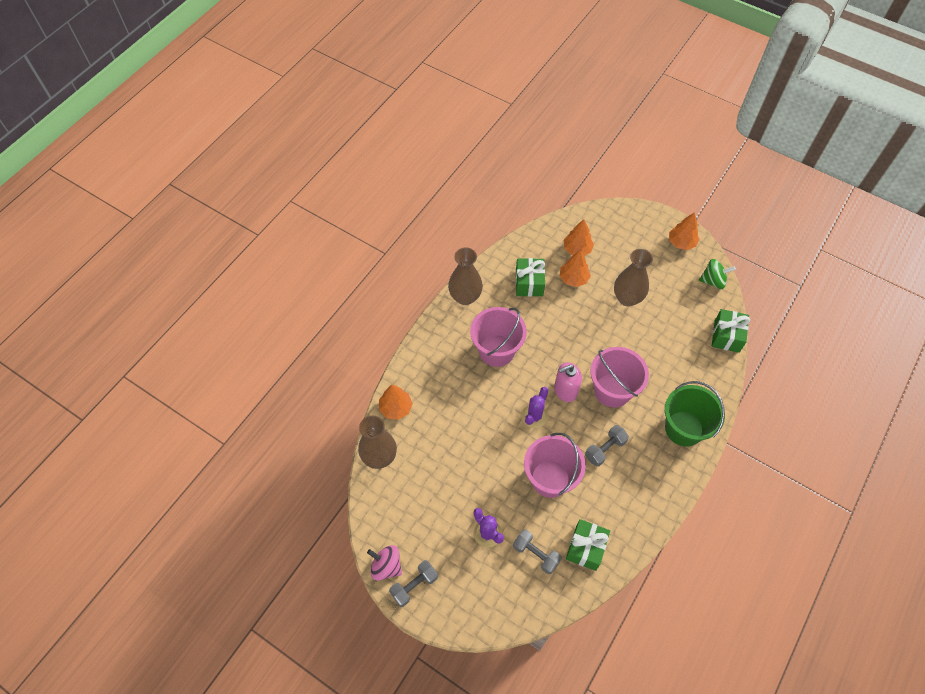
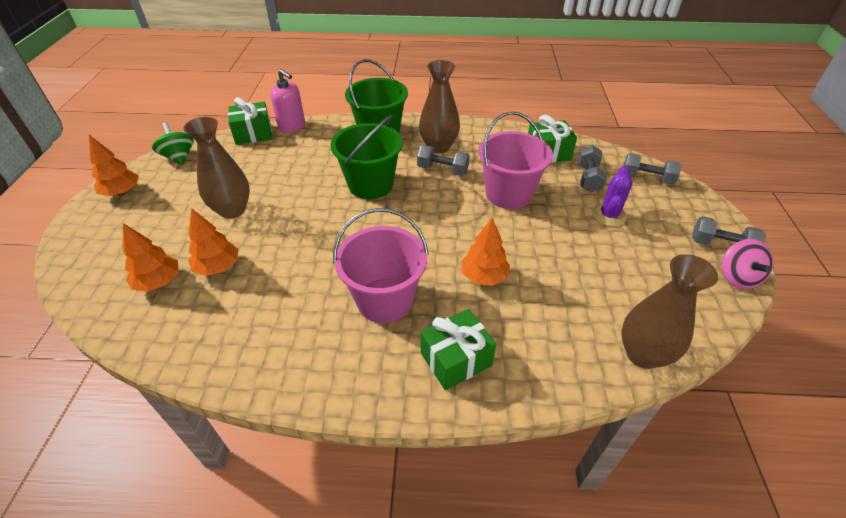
camera: 120 degrees left, 15 degrees down
(396, 408) = (562, 375): orange tree -> orange tree (483, 276)
(465, 297) = (310, 382): brown vase -> brown vase (438, 147)
(509, 602) = (646, 178): none -> grey dumbbell
(529, 283) = (246, 311): green gift -> green gift (456, 359)
(534, 416) = (450, 230): purple cactus -> none
(565, 390) = (397, 217): pink soap dispenser -> pink soap dispenser (292, 126)
(612, 390) = (370, 185): pink bucket -> green bucket

